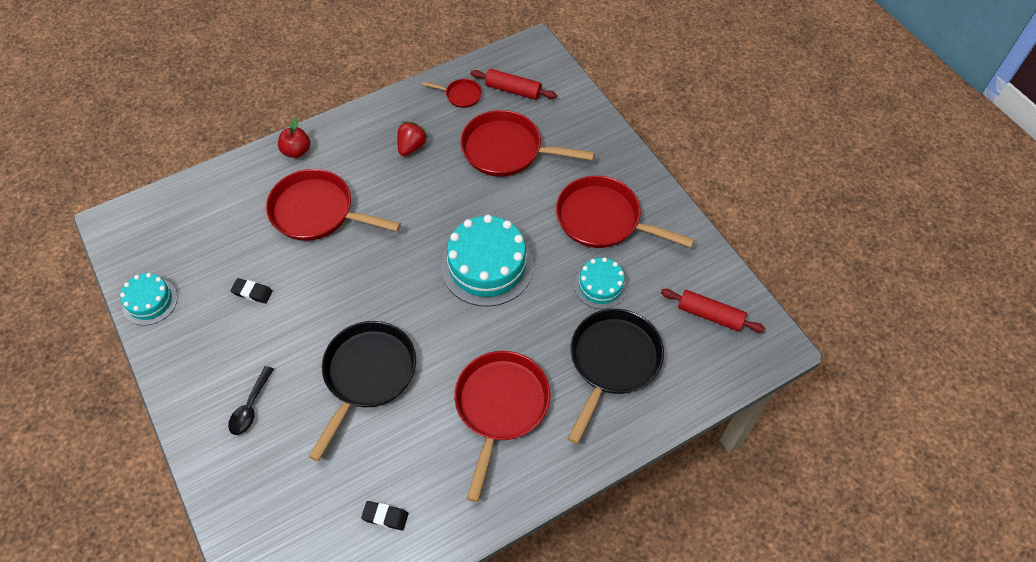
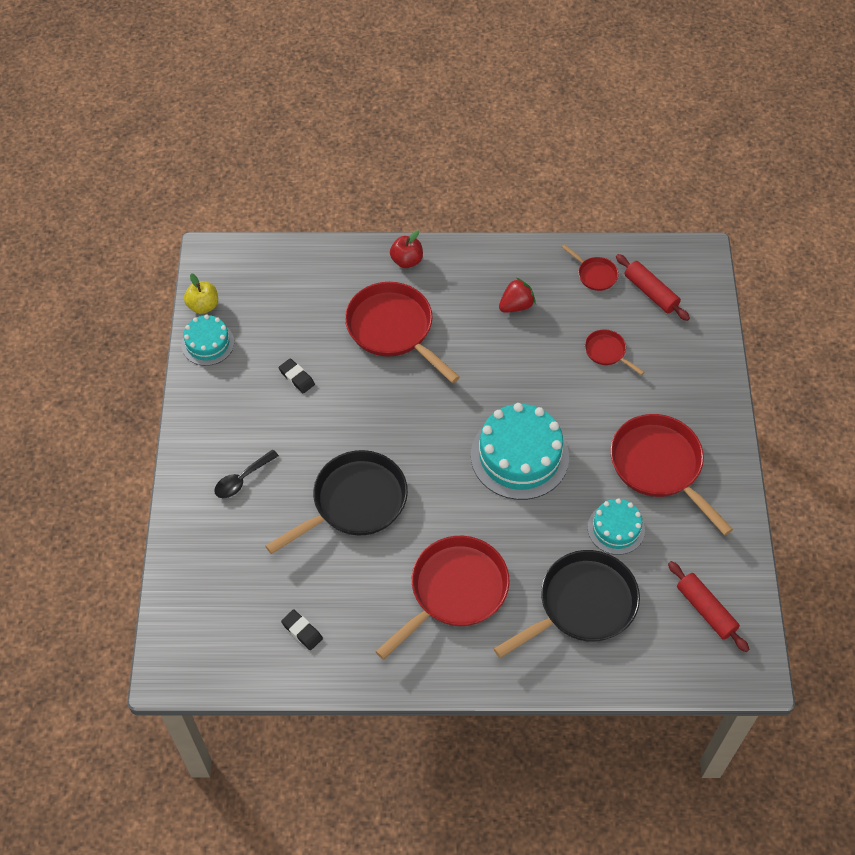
camera: 30 degrees right, 0 degrees up
(127, 270) = (203, 306): none -> yellow apple
(507, 150) = (607, 352): red pan -> red pan, size x0.47

